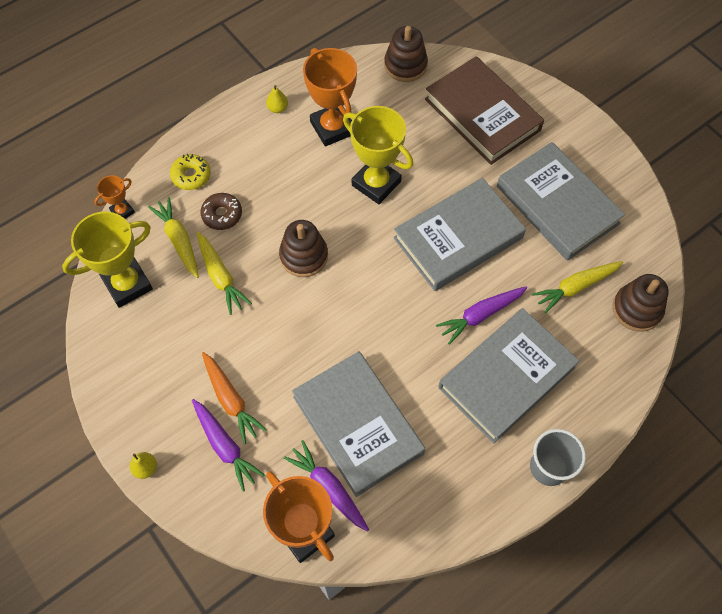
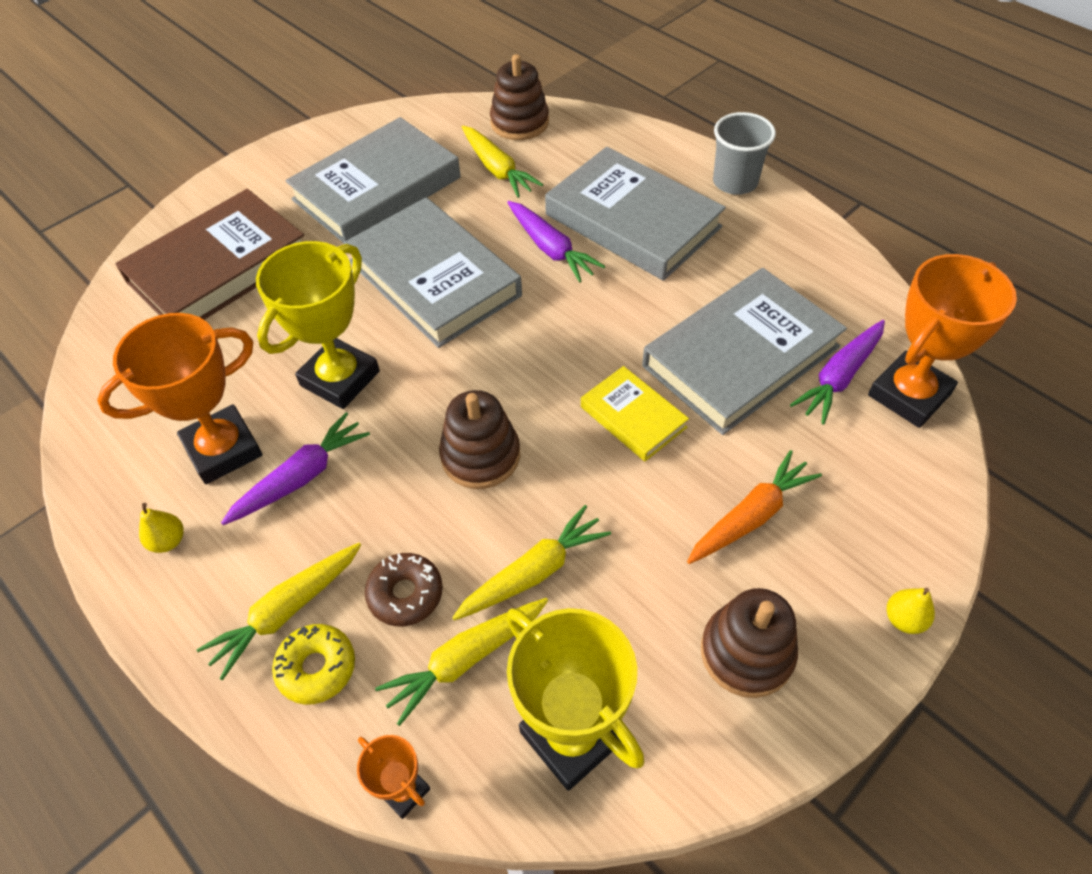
camera: 95 degrees left, 10 degrees down
(224, 162) = (286, 611): none -> yellow carrot
(225, 446) = (827, 510): purple carrot -> purple carrot (301, 477)
(317, 345) = (633, 417): none -> yellow book
(405, 65) = (104, 365): brown stacking toy -> brown stacking toy (746, 653)

